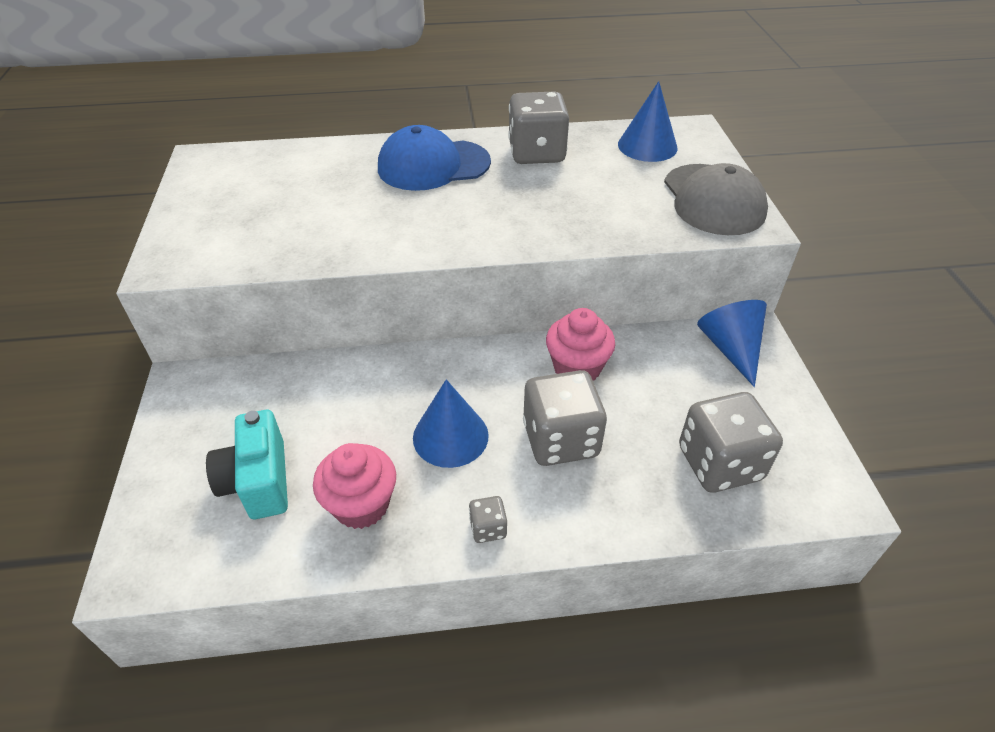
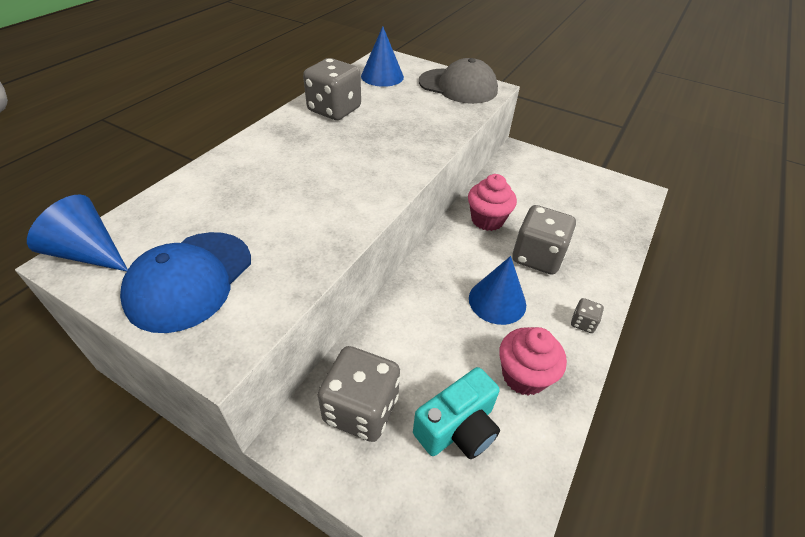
camera: 55 degrees left, 0 degrees up
(258, 481) = (458, 428): turquoise camera -> turquoise camera turned 60 degrees counterclockwise
(433, 165) = (287, 151): blue cap -> blue cap (190, 280)
(719, 463) = (596, 213): grey dice -> grey dice (361, 409)
(730, 348) = (522, 163): blue cone -> blue cone (88, 253)

